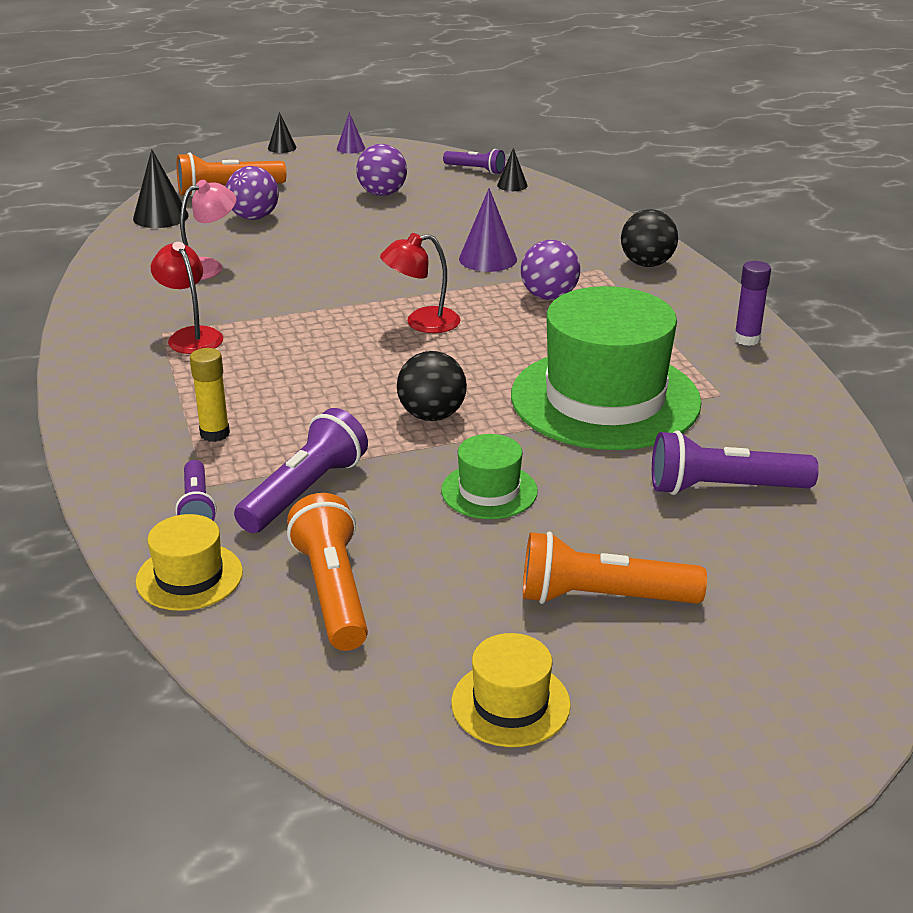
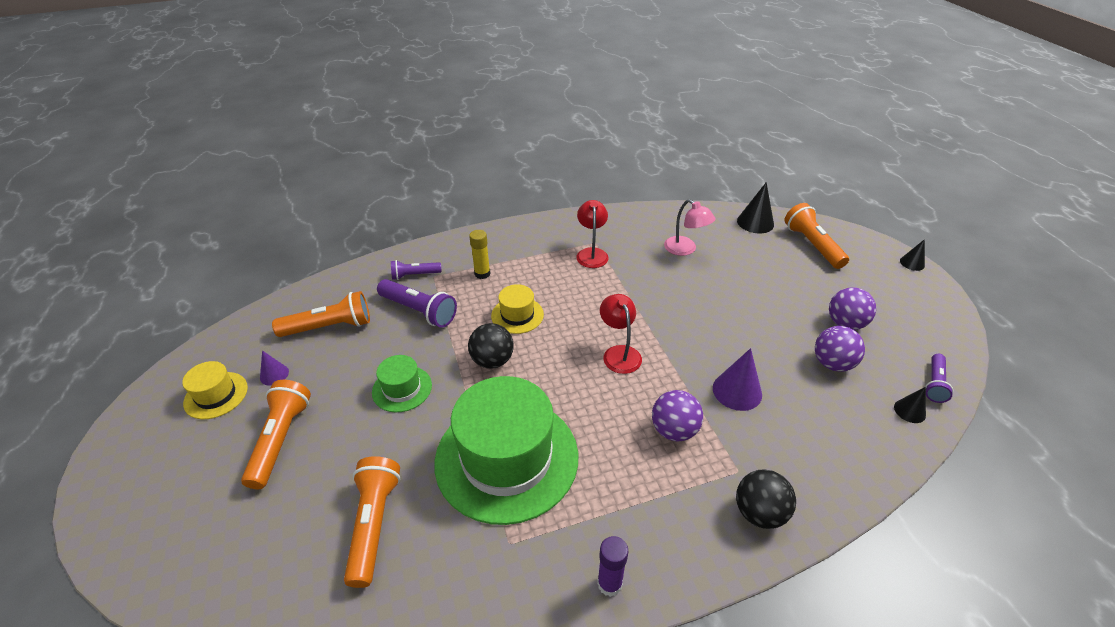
camera: 90 degrees right, 10 degrees up
(189, 577) = (358, 279): yellow hat -> yellow hat (517, 315)
(191, 336) = (592, 253): red lamp -> red lamp turned 60 degrees counterclockwise
(254, 217) = (770, 261): purple ball -> purple ball (832, 363)
(350, 148) = (936, 300): purple cone -> purple cone (274, 374)
(723, 488) = (374, 524): purple flashlight -> orange flashlight

